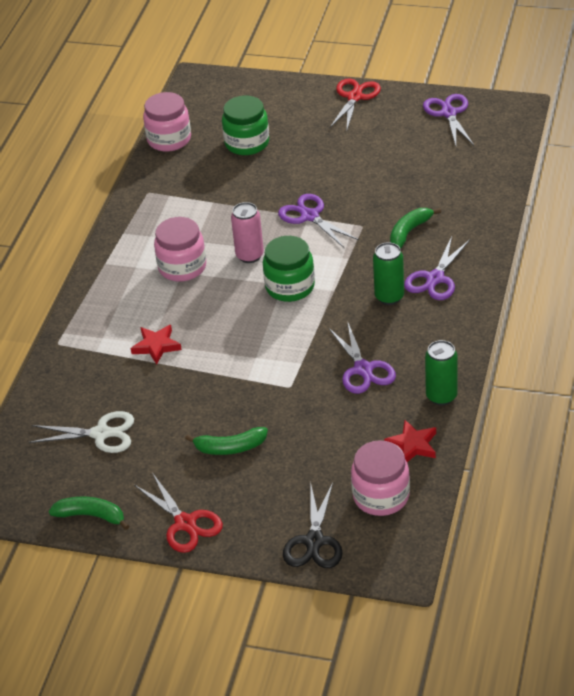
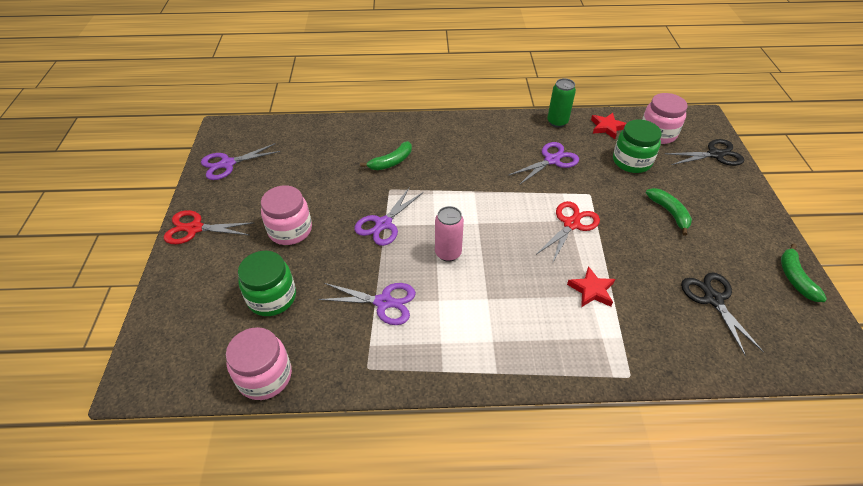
camera: 110 degrees left, 5 degrees up
(101, 434) = (713, 299): white scissors -> black scissors
(182, 267) = (480, 300): pink jar -> pink jar (290, 230)
(185, 523) = (754, 220): red scissors -> red scissors (571, 224)
(290, 287) = (479, 217): green jar -> green jar (631, 161)
(389, 297) = (470, 160): green can -> none
(409, 232) = (391, 162): green banana -> green banana turned 60 degrees counterclockwise
(435, 278) = (442, 141): purple scissors -> purple scissors (383, 302)

